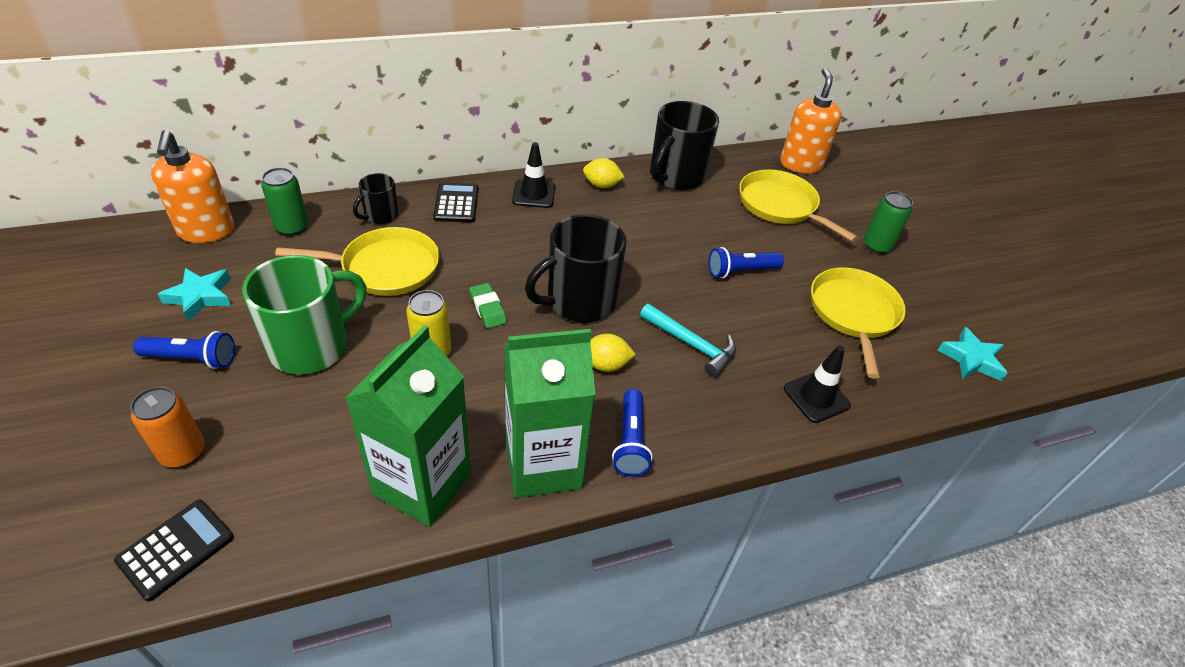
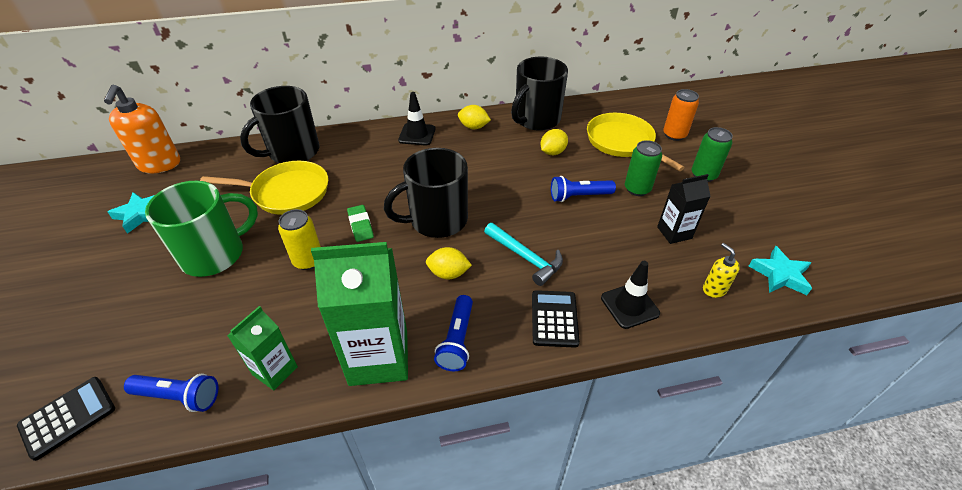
camera: 10 degrees right, 0 degrees up
(183, 452) = (95, 337): orange can -> orange can (674, 135)
(192, 359) = (122, 262): blue flashlight -> blue flashlight (179, 396)
(292, 227) = (223, 161): green can -> green can (637, 189)
(380, 216) = (292, 152): black mug -> black mug, size x1.92
(422, 484) = (275, 371): green carton -> green carton, size x0.54
(456, 203) = (354, 142): black calculator -> black calculator (554, 319)
(702, 217) = (552, 152): none -> yellow lemon
(800, 164) = (645, 108): orange soap dispenser -> none
(853, 313) = (674, 233): yellow pan -> black carton
(904, 376) = (714, 289): none -> yellow soap dispenser

